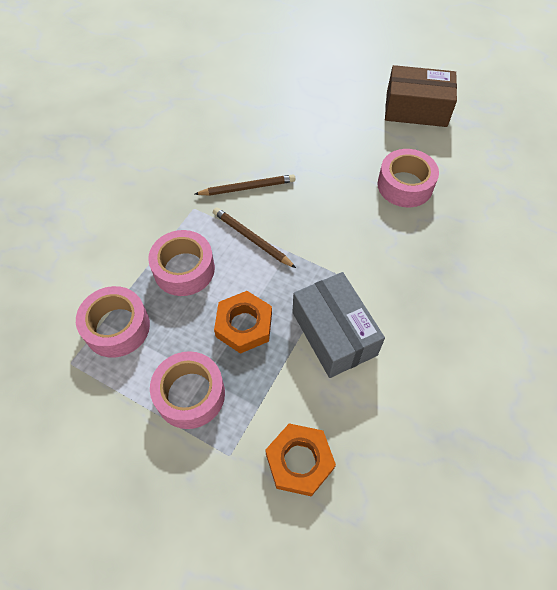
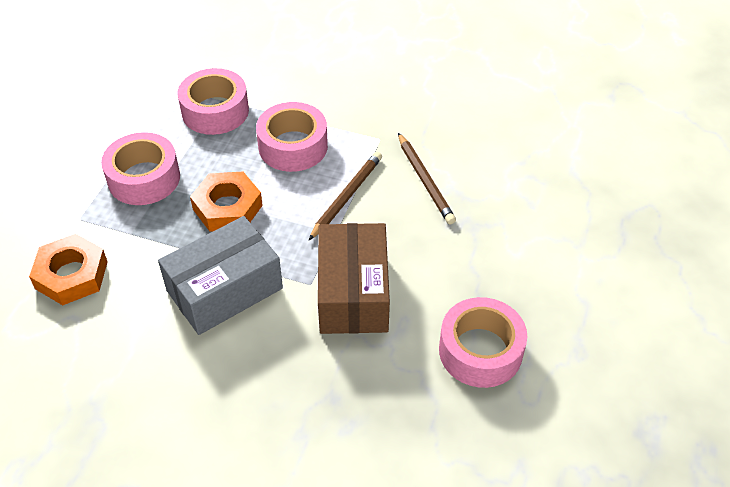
camera: 80 degrees right, 10 degrees down
(416, 109) = (650, 359): brown box -> brown box (353, 293)

